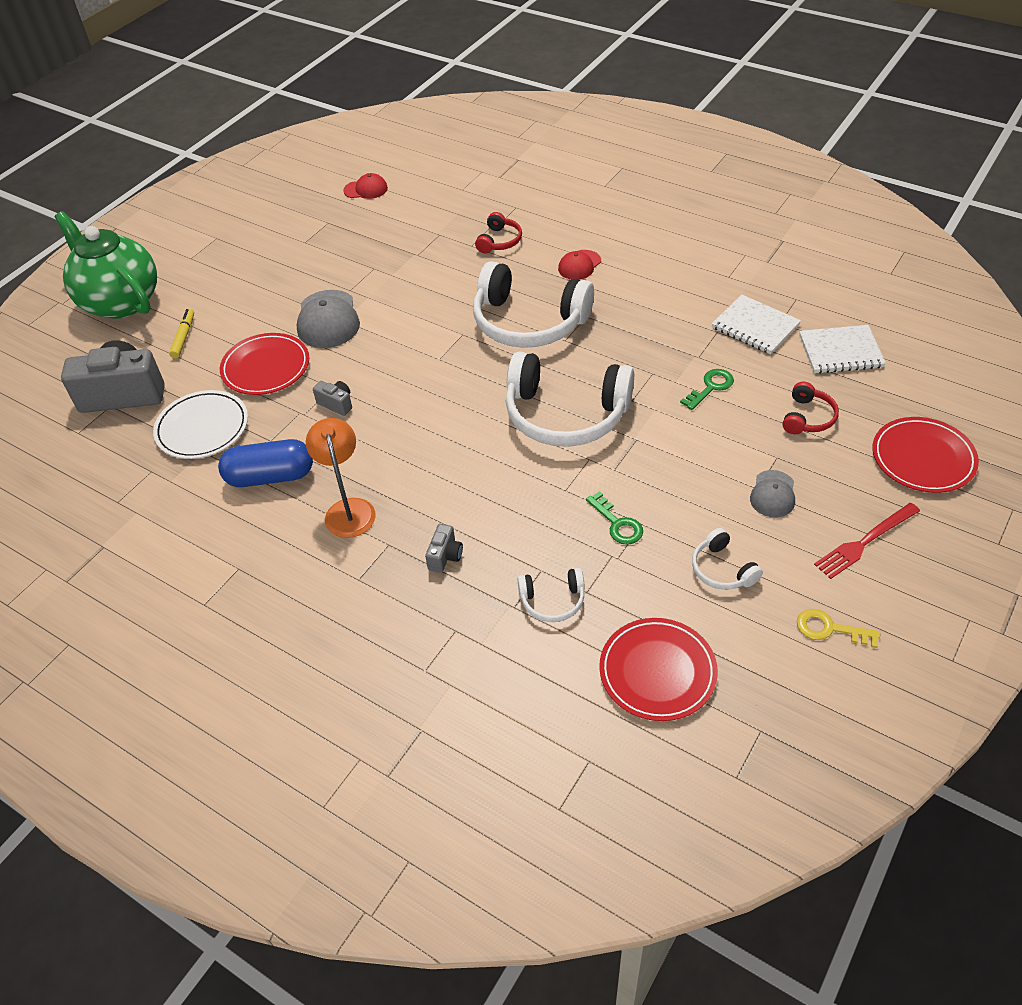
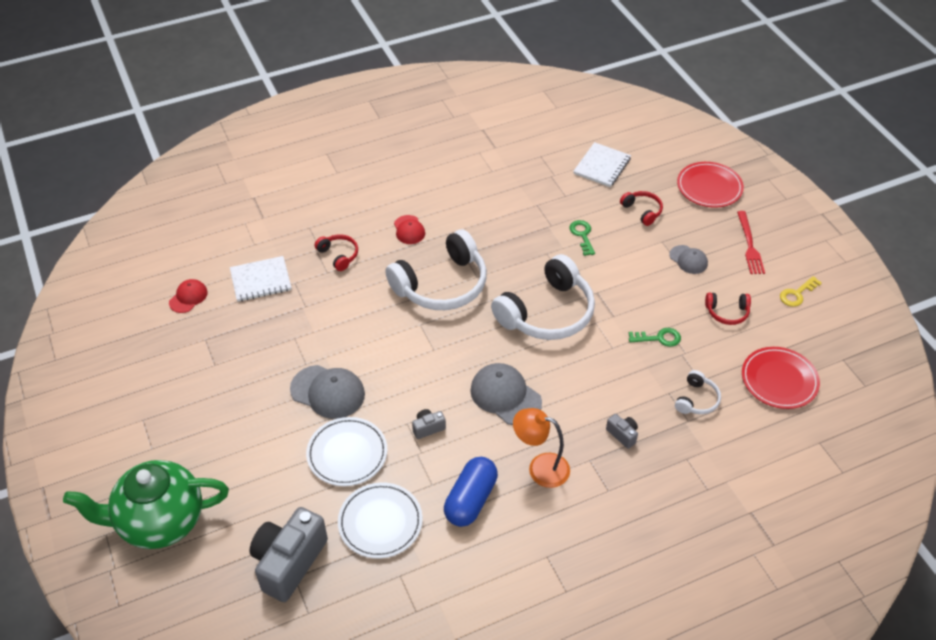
camera: 60 degrees left, 0 degrees up
(183, 337) = (256, 493): yellow marker -> none
(266, 367) = (347, 454): red plate -> white plate
(422, 438) = (505, 396): none -> grey cap
(722, 569) = (727, 312): white headphones -> red headphones
(755, 326) = (548, 186): white notebook -> white notebook (261, 280)

